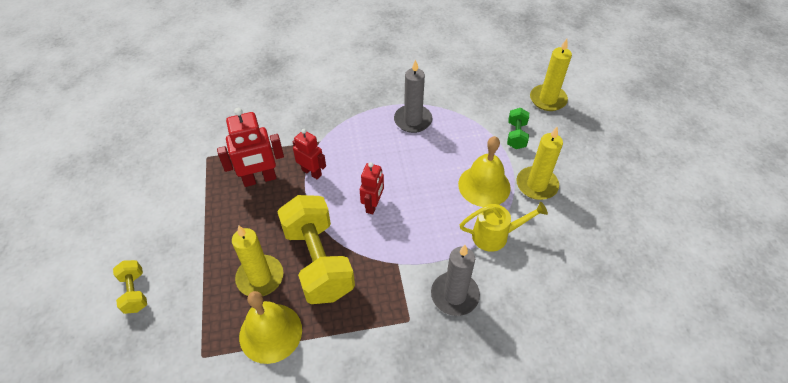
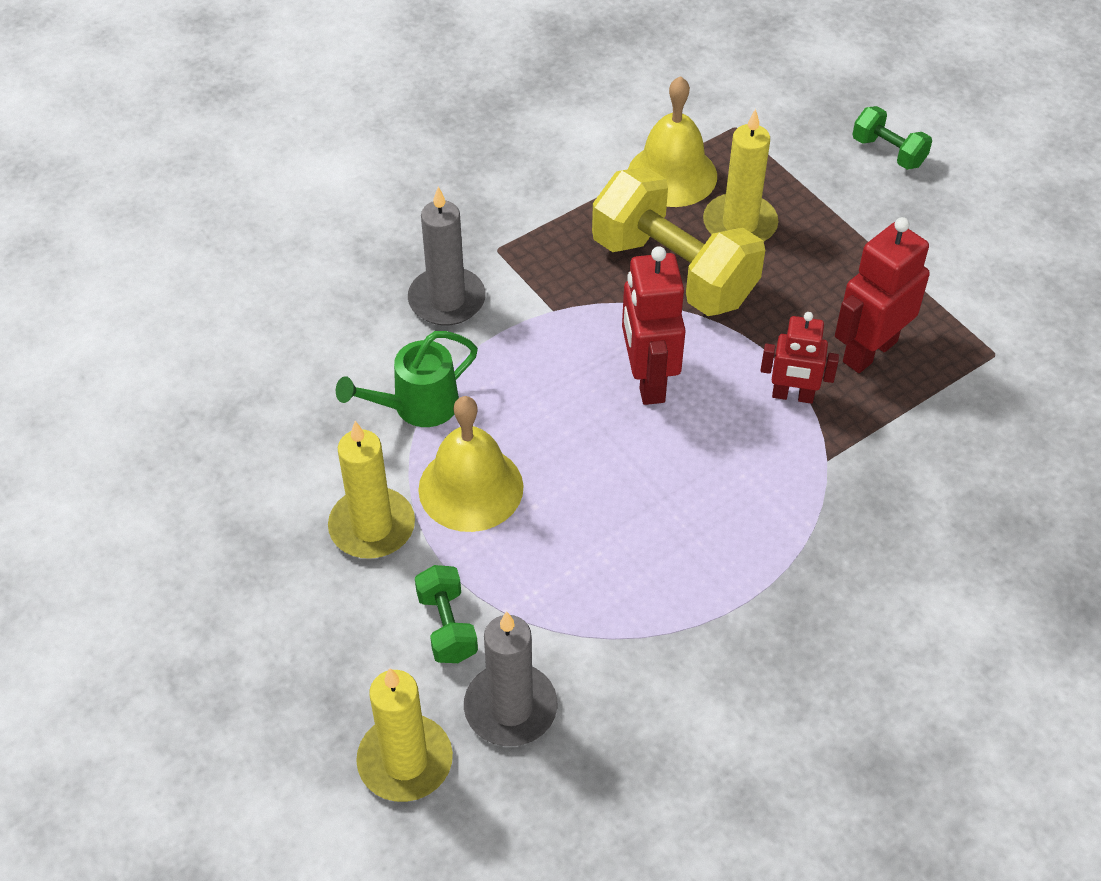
camera: 155 degrees right, 0 degrees up
(135, 292) = (888, 152): yellow dumbbell -> green dumbbell
(373, 205) = (647, 380): red robot -> red robot, size x1.54
(413, 120) = (679, 578): grey candle -> grey candle (510, 708)
(496, 235) = (416, 407): yellow watering can -> green watering can

